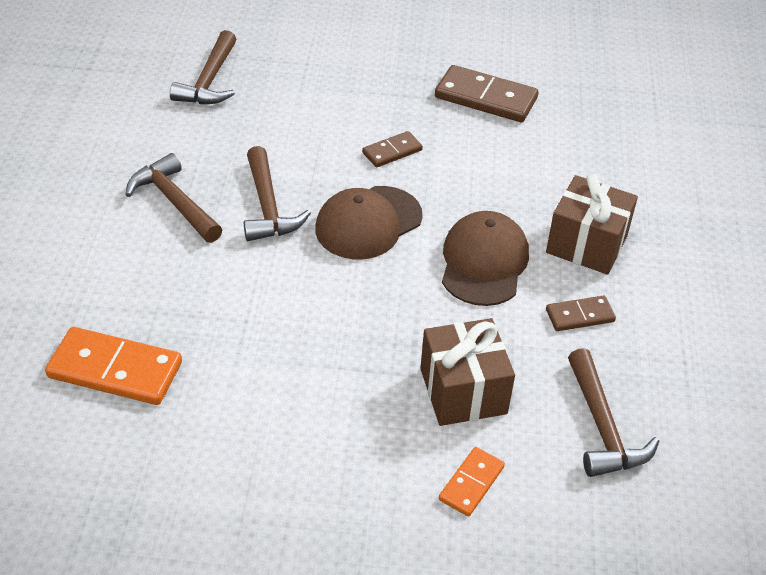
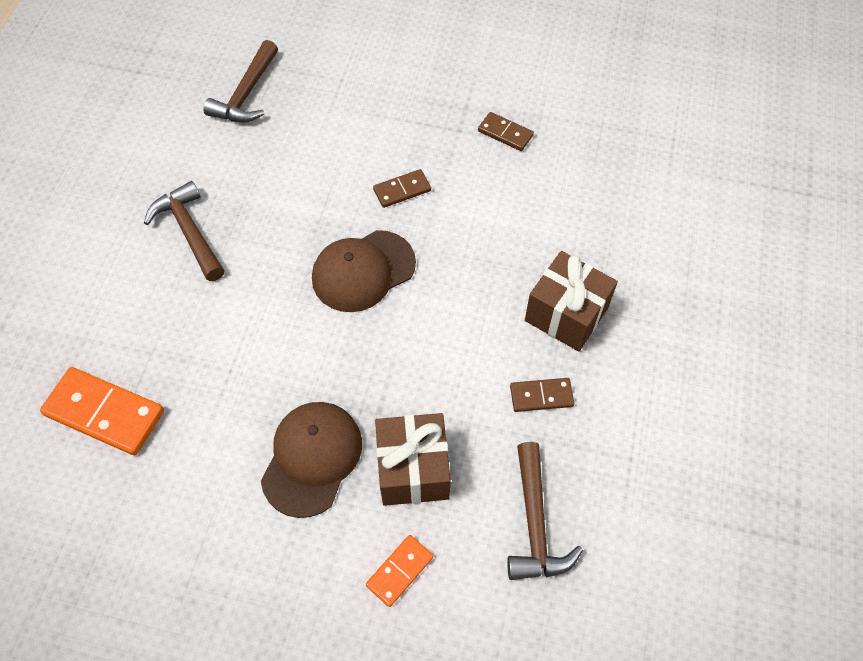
camera: 10 degrees right, 15 degrees up
(268, 206) = (273, 244): brown hammer -> none
(483, 262) = (462, 326): brown cap -> brown cap (312, 458)
(485, 98) = (505, 133): brown domino -> brown domino, size x0.55

